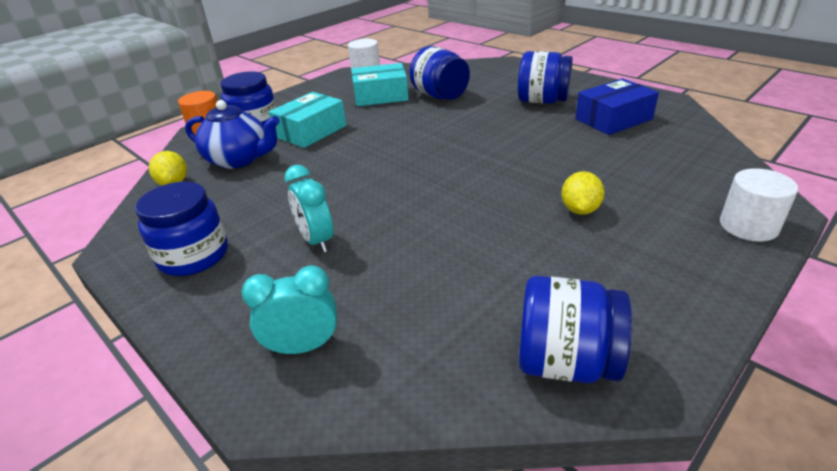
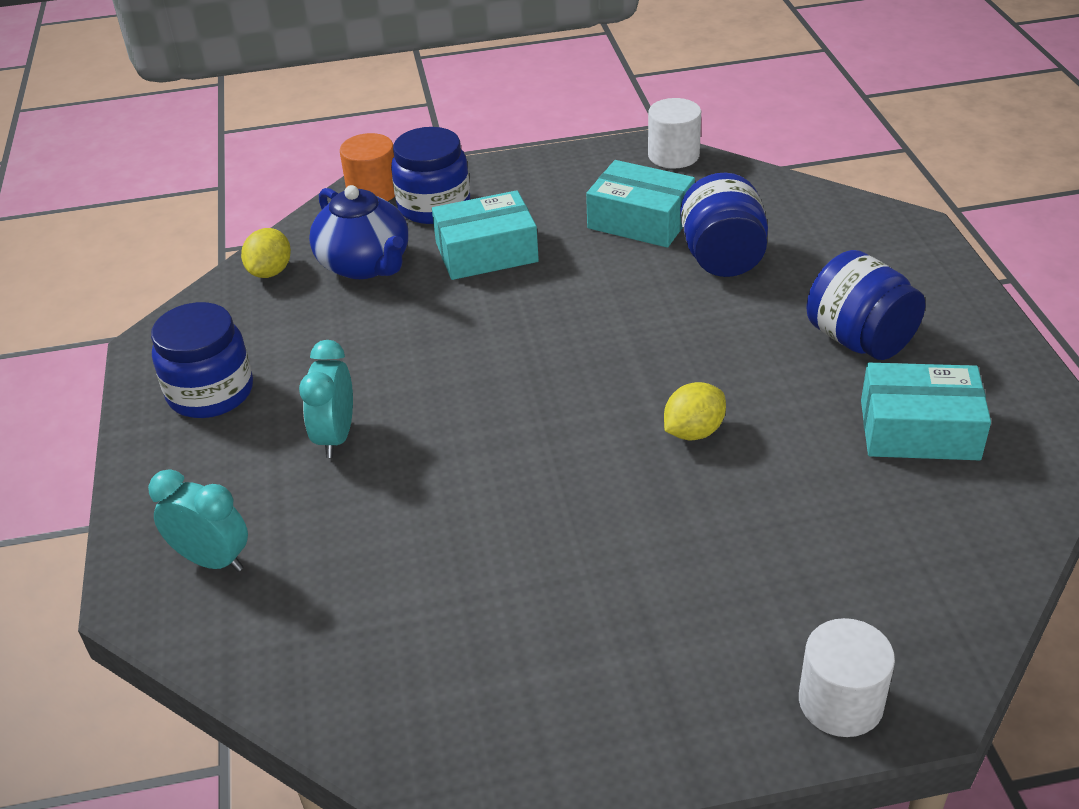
camera: 35 degrees right, 5 degrees up
(565, 362) = (413, 722): blue jar -> none
(580, 210) = (662, 556): yellow lemon -> yellow lemon (693, 431)
(613, 119) = (919, 429): blue box -> turquoise box

